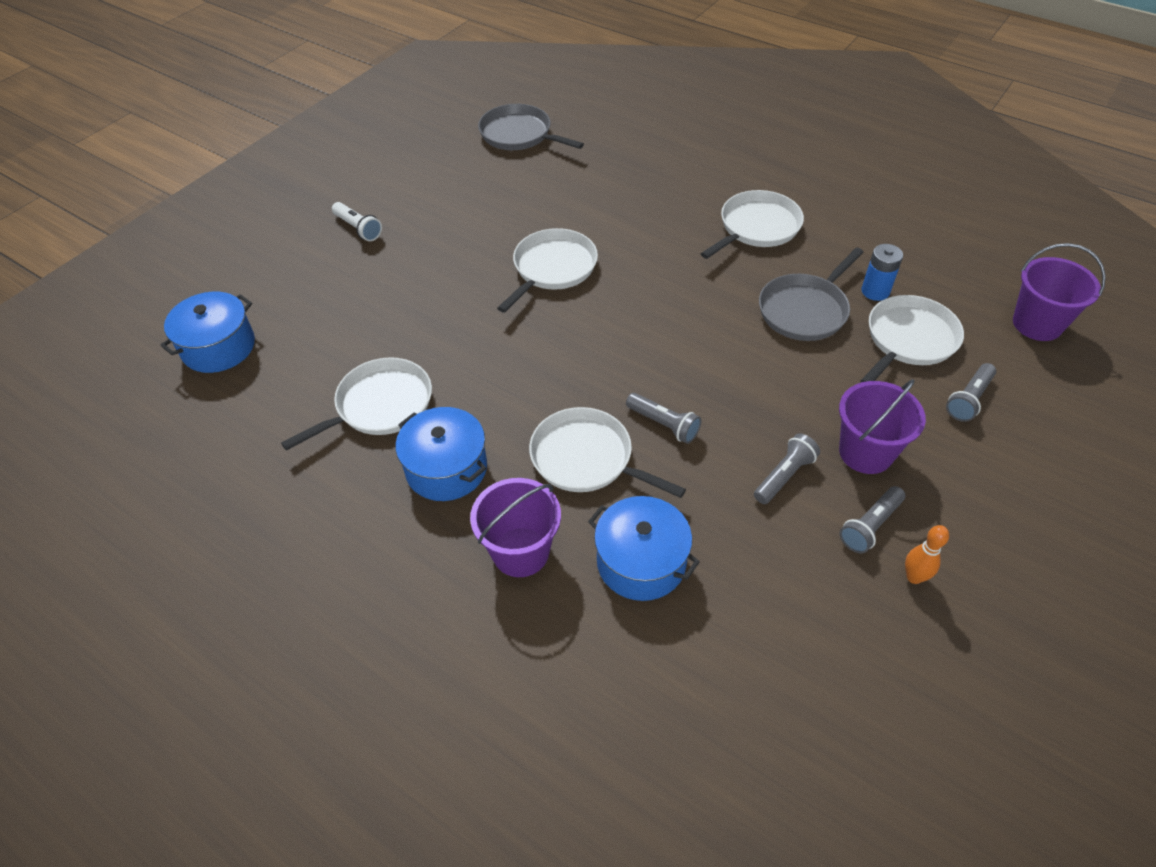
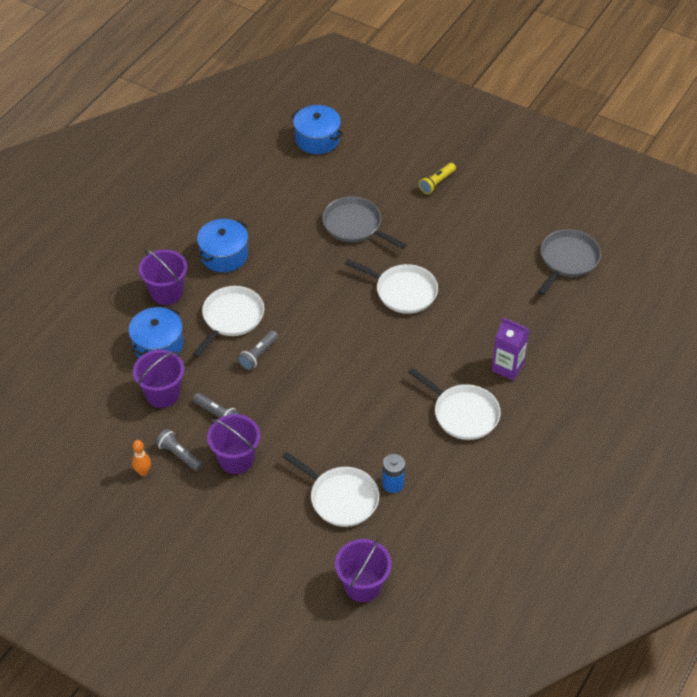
camera: 85 degrees right, 0 degrees up
(358, 228) = (437, 183): white flashlight -> yellow flashlight
(380, 405) = (271, 219): white pan -> none
(683, 189) = (507, 367): none -> purple carton
(748, 552) = (162, 394): none -> purple bucket
(805, 310) = (369, 437): grey pan -> grey pan (355, 225)
(969, 399) = (283, 525): grey flashlight -> none

